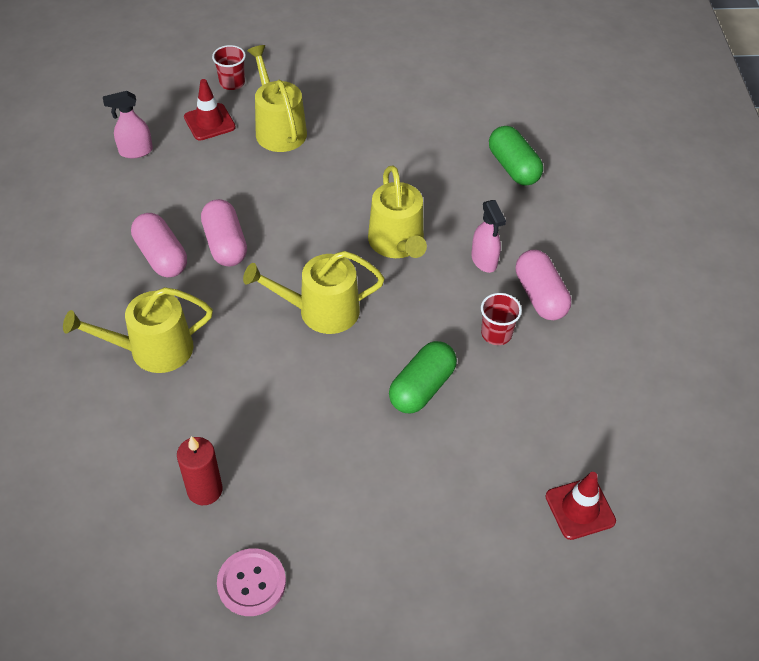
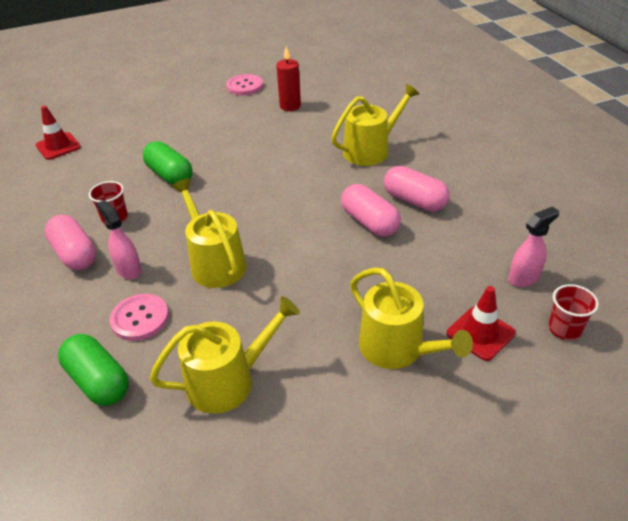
camera: 165 degrees right, 10 degrees down
(232, 83) = (501, 399): red cup -> red cup (564, 329)
(321, 311) = (262, 199): yellow watering can -> yellow watering can (228, 381)
(422, 387) = (170, 175): green capsule -> green capsule turned 60 degrees counterclockwise
(477, 208) = (140, 318): none -> pink button

